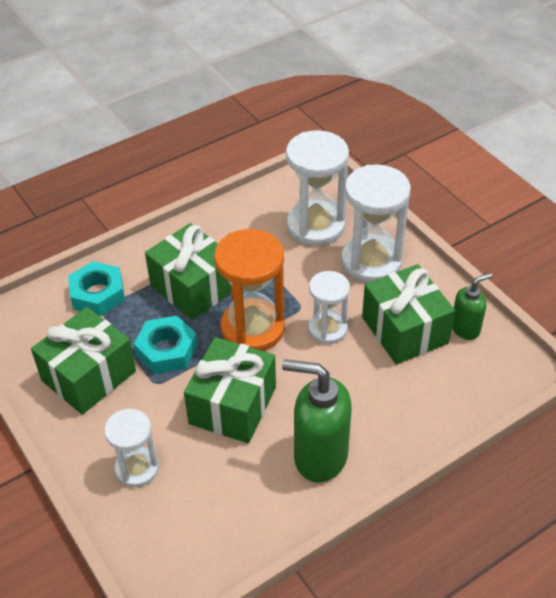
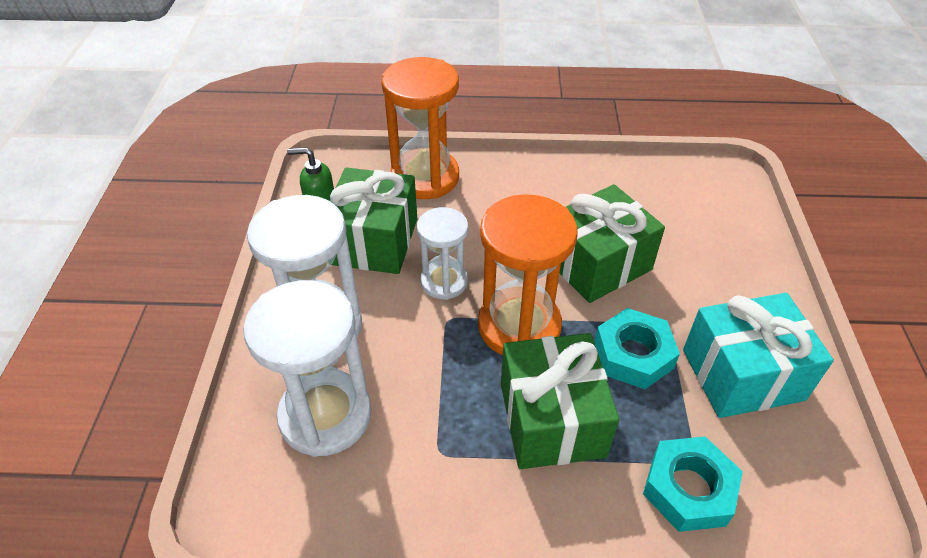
camera: 145 degrees left, 0 degrees up
(89, 376) = (742, 374): green gift -> turquoise gift
(137, 468) = (723, 258): white hourglass -> none
(319, 456) = (550, 191): green soap dispenser -> none
(431, 406) = (425, 177): none -> orange hourglass

